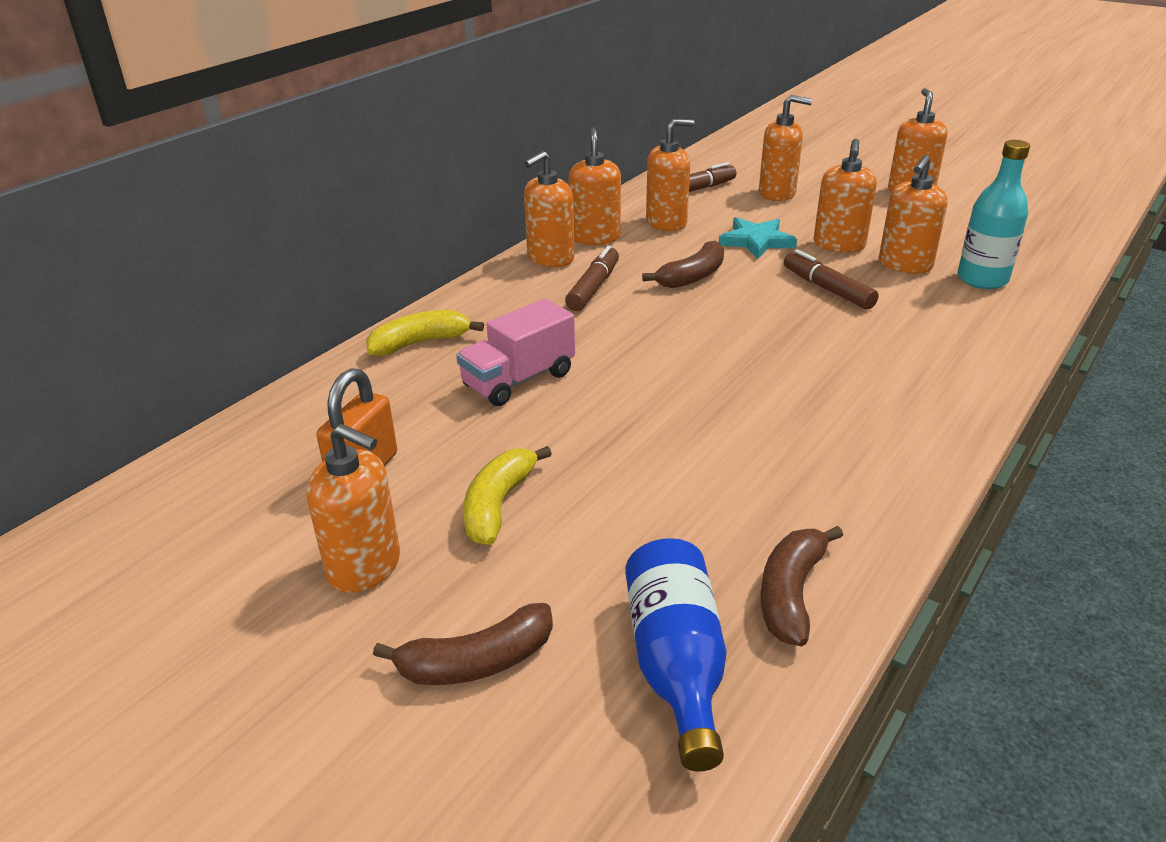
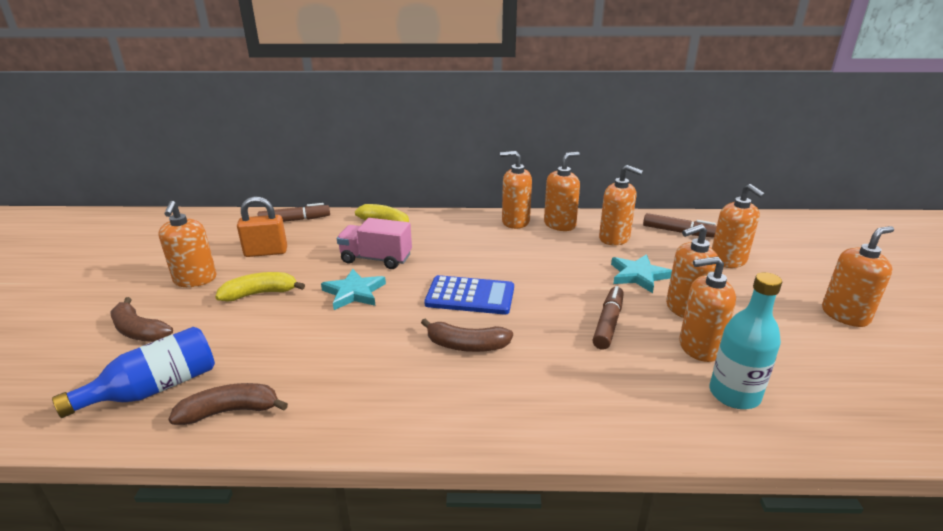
camera: 55 degrees right, 5 degrees down
(591, 421) = (354, 292): none -> turquoise star
(593, 288) = (498, 244): brown marker -> brown marker (295, 220)
(692, 276) = (555, 269): brown banana -> brown banana (466, 345)
(693, 344) = (470, 296): none -> blue calculator

